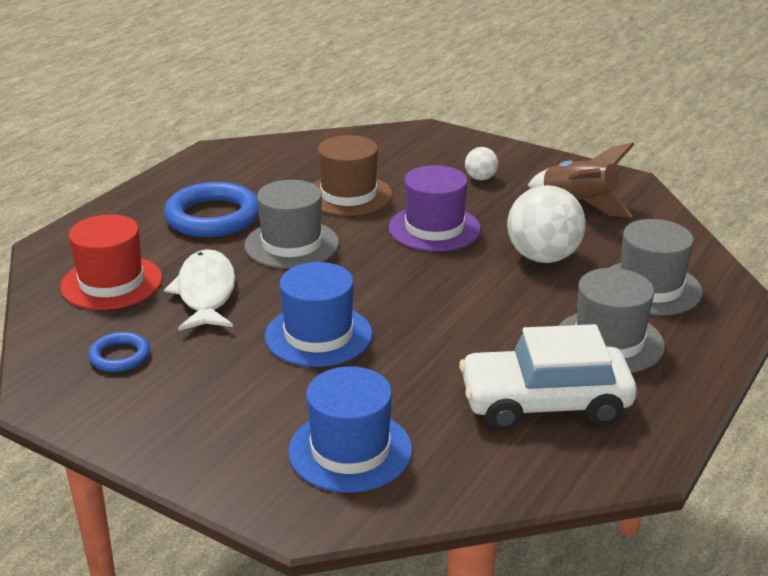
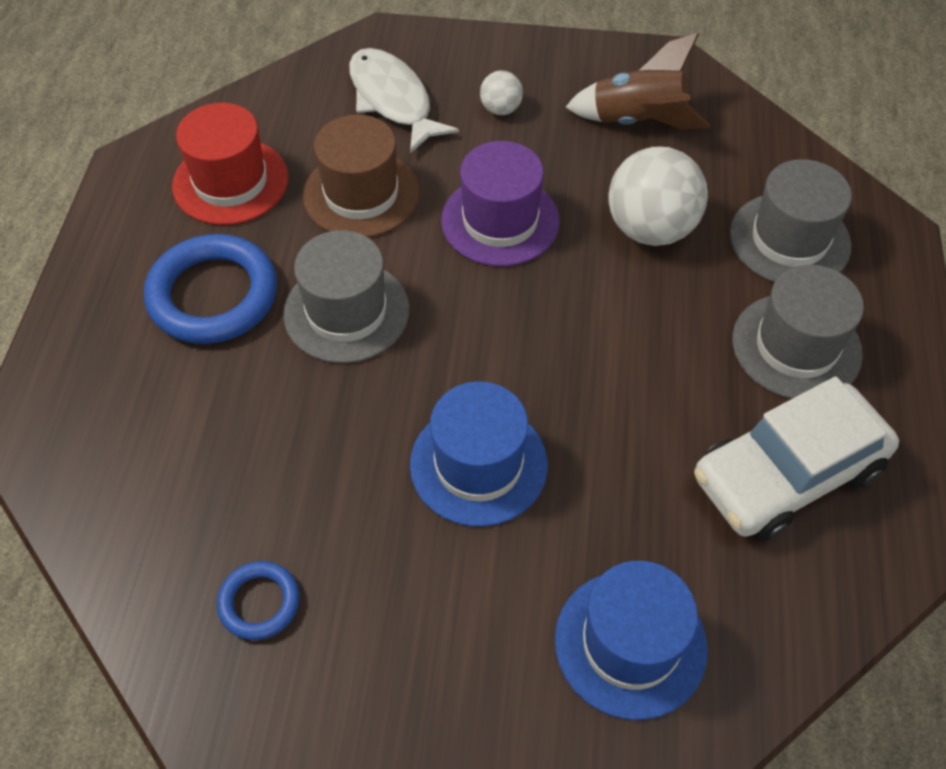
camera: 25 degrees left, 25 degrees up
(111, 283) = (159, 471): red hat -> red hat (230, 182)
(206, 293) = (295, 442): white fish -> white fish (393, 100)

